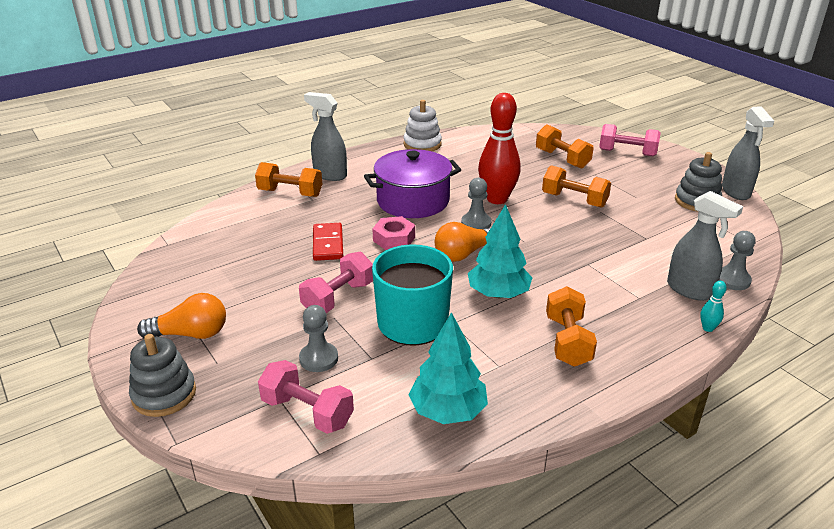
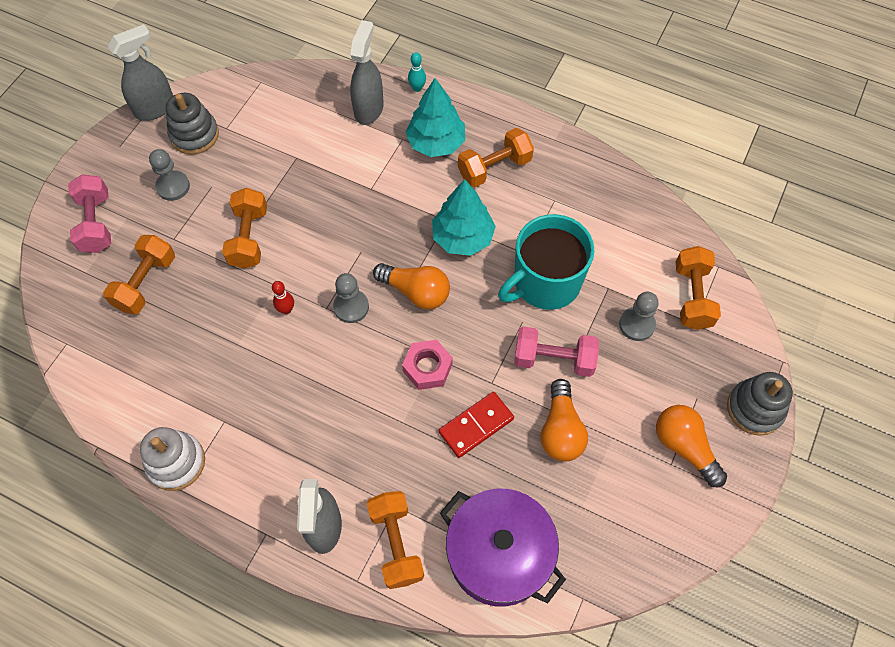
camera: 120 degrees left, 30 degrees up
(280, 278) = (560, 430): none -> orange light bulb
(307, 412) = (692, 296): pink dumbbell -> orange dumbbell
(413, 201) = (337, 392): purple pot -> purple pot (499, 554)
(448, 411) = (624, 211): turquoise tree -> turquoise tree (436, 143)
(497, 199) = (286, 309): red bowling pin -> red bowling pin, size x0.40
(732, 280) = (334, 85): grey pawn -> grey pawn (173, 186)

